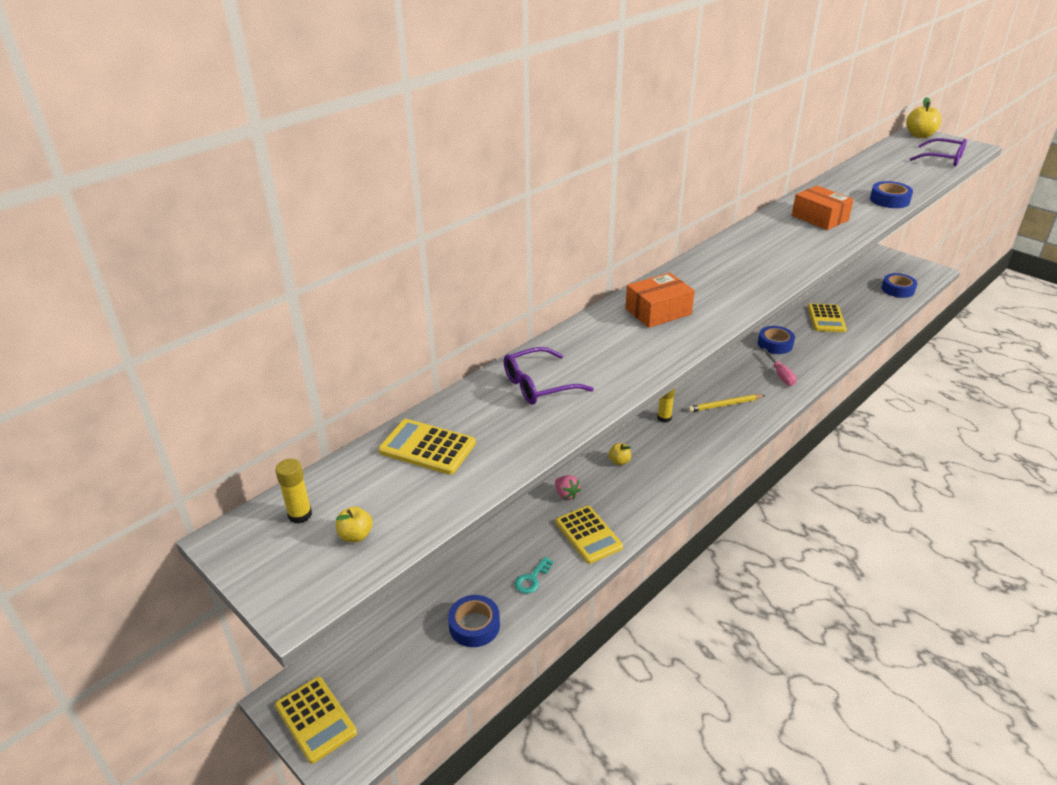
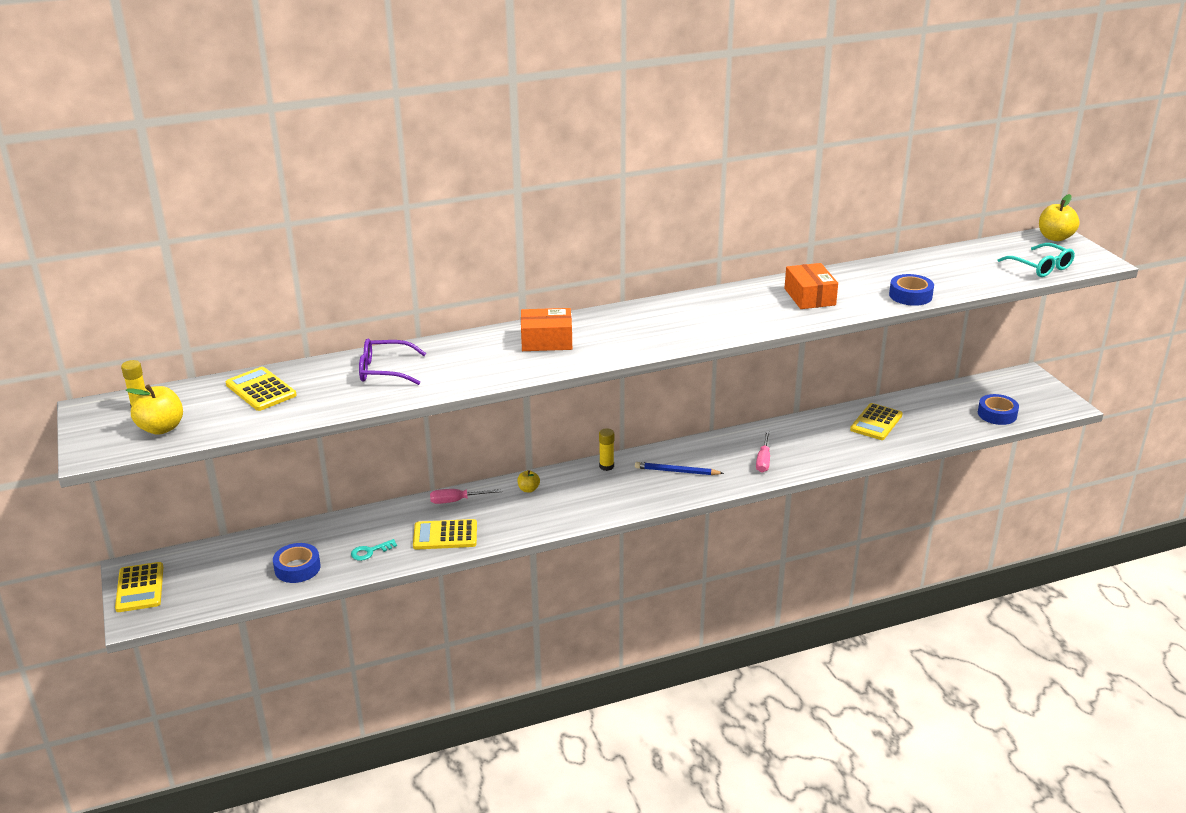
camera: 25 degrees right, 5 degrees down
(356, 535) = (161, 428): yellow apple -> yellow apple, size x1.80
(566, 494) = (457, 501): pink strawberry -> pink screwdriver
(588, 535) = (445, 535): yellow calculator -> yellow calculator turned 90 degrees clockwise
(725, 405) = (677, 471): yellow pencil -> blue pencil
(775, 344) = (790, 432): blue tape -> none
(942, 159) = (1040, 267): purple glasses -> turquoise glasses

